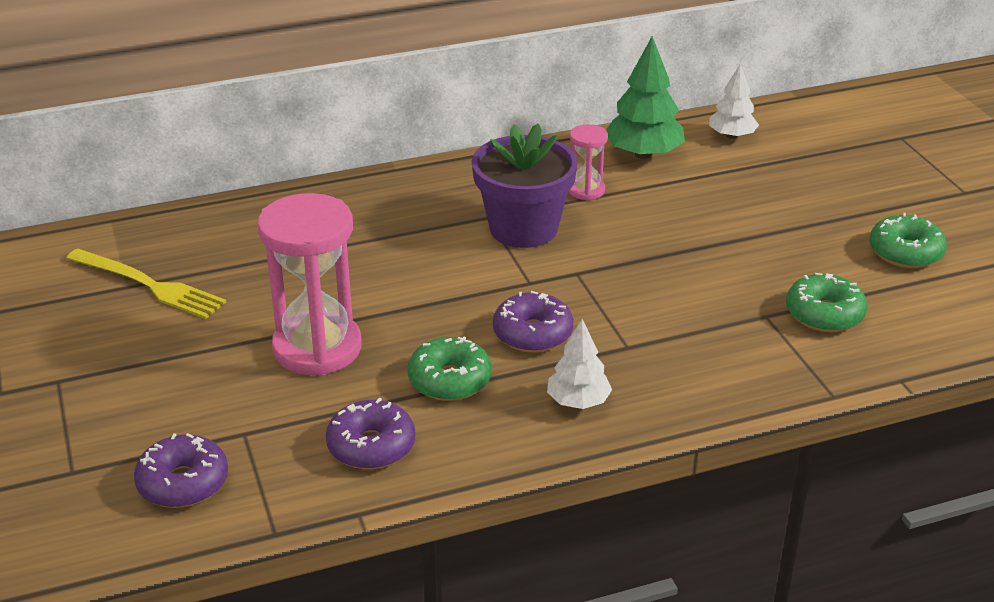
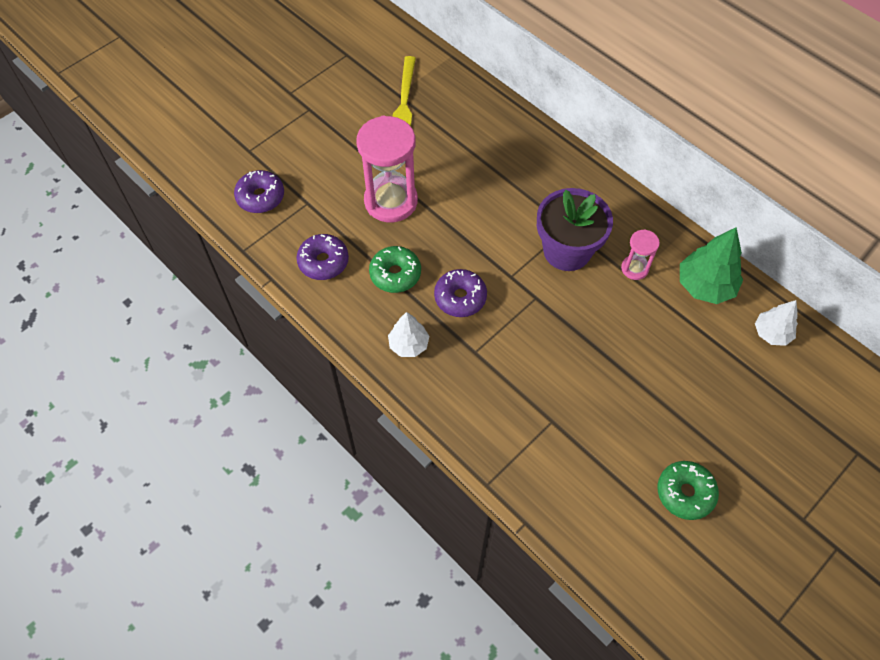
camera: 65 degrees right, 25 degrees up
(824, 314) = (574, 457): green donut -> none

